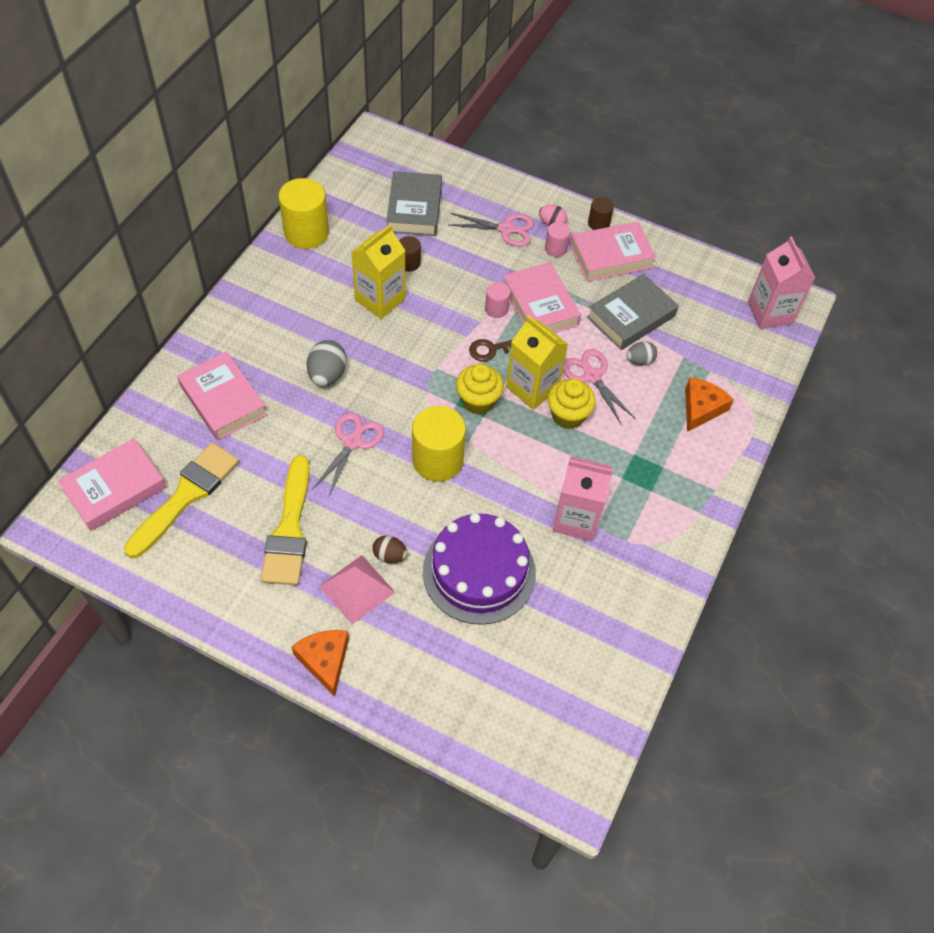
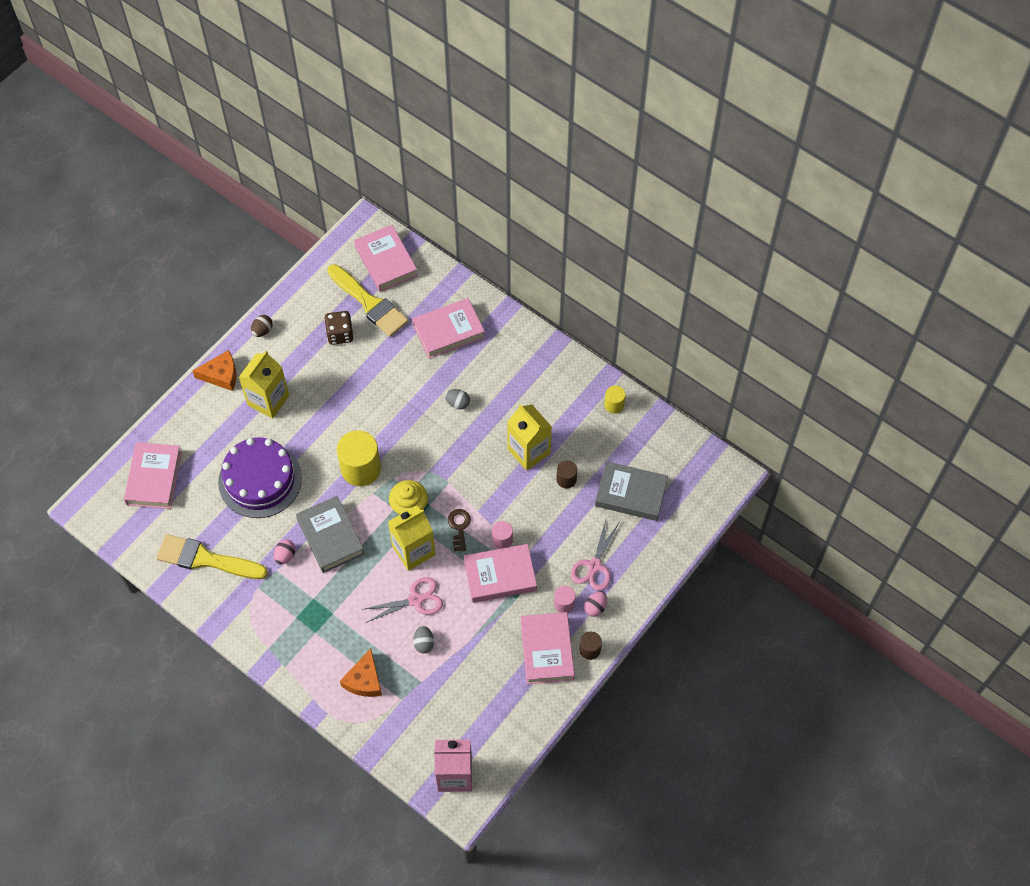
camera: 105 degrees right, 5 degrees up
(240, 522) = (340, 334): none -> brown dice
(289, 529) = (326, 364): yellow brush -> yellow brush (206, 559)
(306, 232) = (614, 405): yellow cylinder -> yellow cylinder, size x0.50
(327, 375) = (458, 403): grey egg -> grey egg, size x0.63
(352, 442) = (391, 413): pink scissors -> none
(357, 589) = (268, 400): pink pyramid -> yellow carton
(390, 555) = (288, 424): brown egg -> brown egg (262, 331)
(507, 709) = (154, 478): none -> pink book
(568, 415) = (380, 572): yellow cupcake -> none
(576, 519) = (285, 556): pink carton -> pink egg
(631, 316) = (473, 649): grey book -> grey book (330, 537)
(701, 408) = (364, 680): orange cheese -> orange cheese turned 60 degrees clockwise

